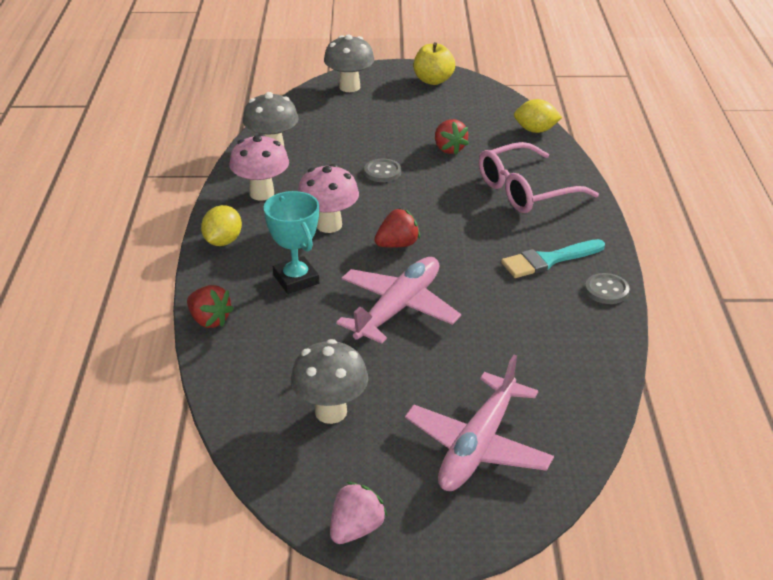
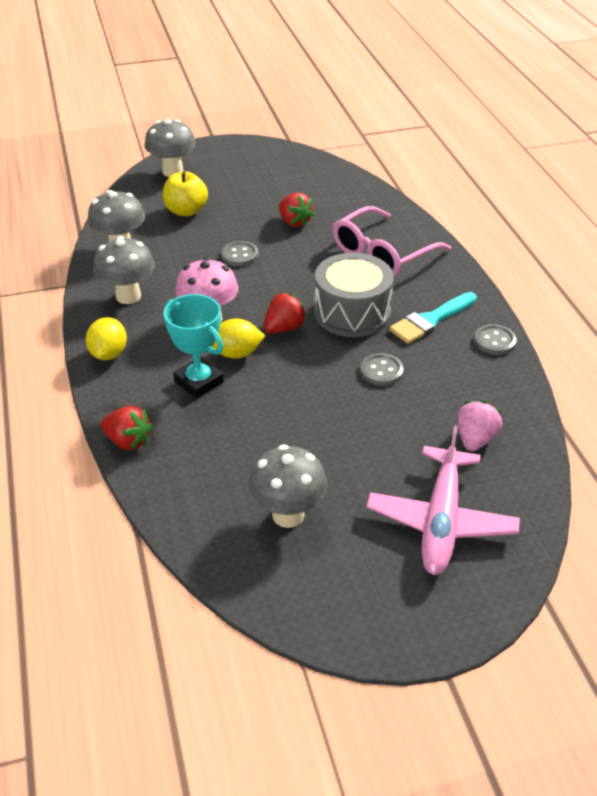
camera: 15 degrees left, 5 degrees up
(261, 193) = (128, 296): pink mushroom -> grey mushroom
(356, 529) = (361, 632): pink strawberry -> pink strawberry (475, 439)
(398, 308) = (310, 394): pink plane -> none
(433, 80) = (251, 154): yellow apple -> yellow apple (186, 211)
(471, 241) = (352, 313): none -> grey drum
(477, 299) = (381, 371): none -> grey button
(535, 130) = (367, 191): yellow lemon -> yellow lemon (236, 353)

